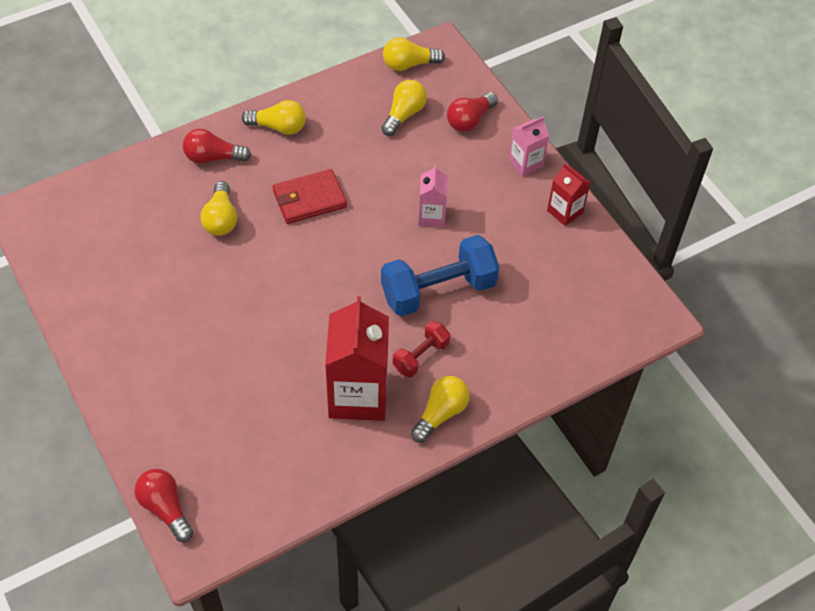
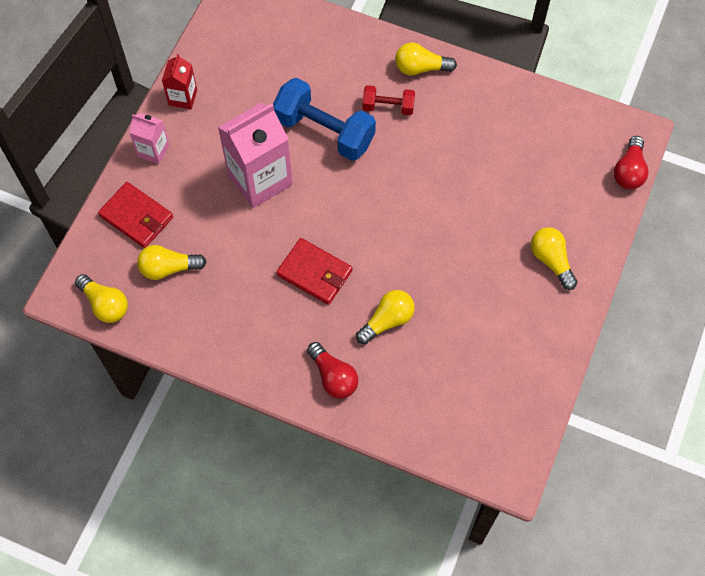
camera: 125 degrees left, 10 degrees up
(279, 127) = (259, 352): yellow light bulb -> yellow light bulb (551, 260)
(358, 395) = (451, 122): red carton -> none
(431, 216) = (260, 179): pink carton -> pink carton, size x1.94
(469, 120) = (137, 217): red light bulb -> red wallet

